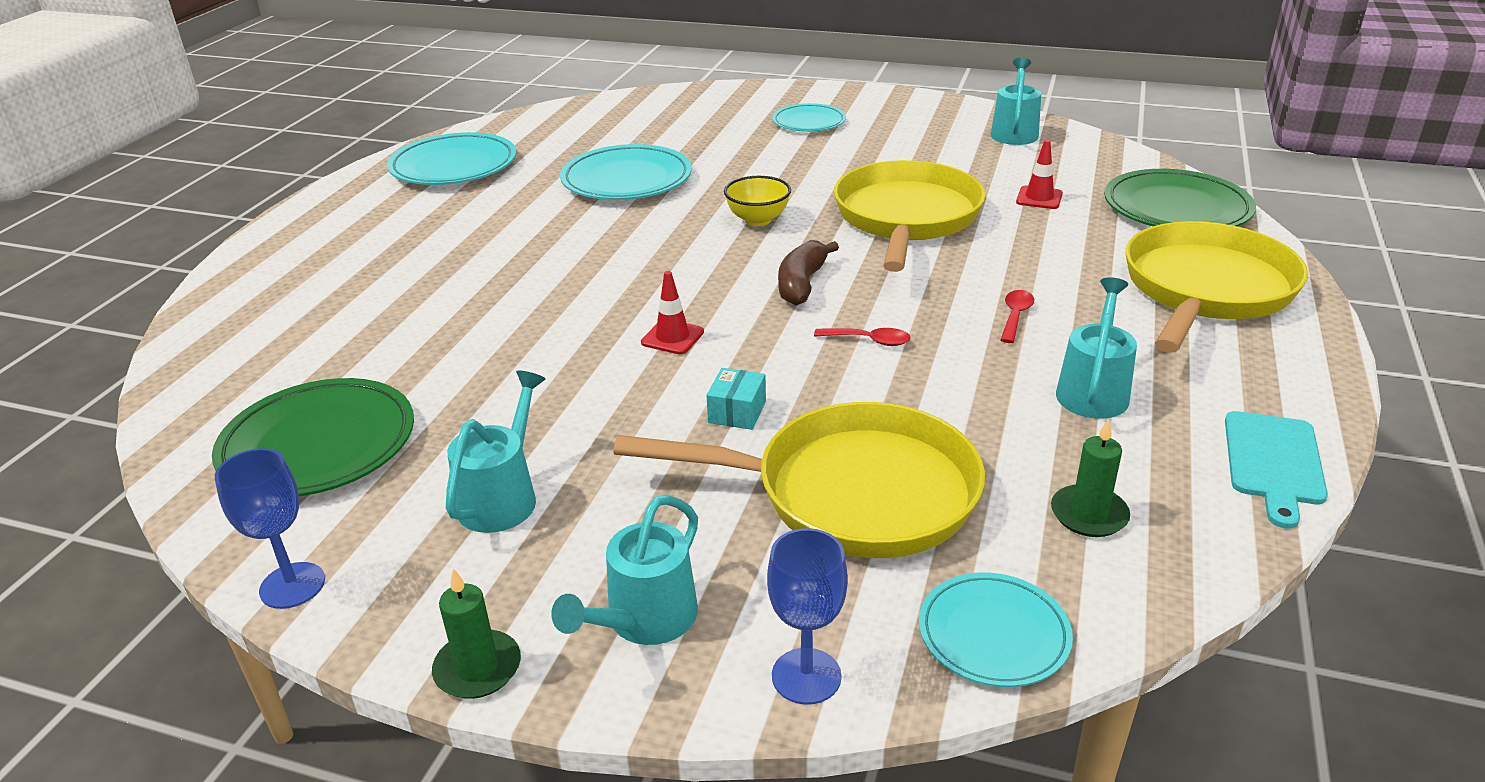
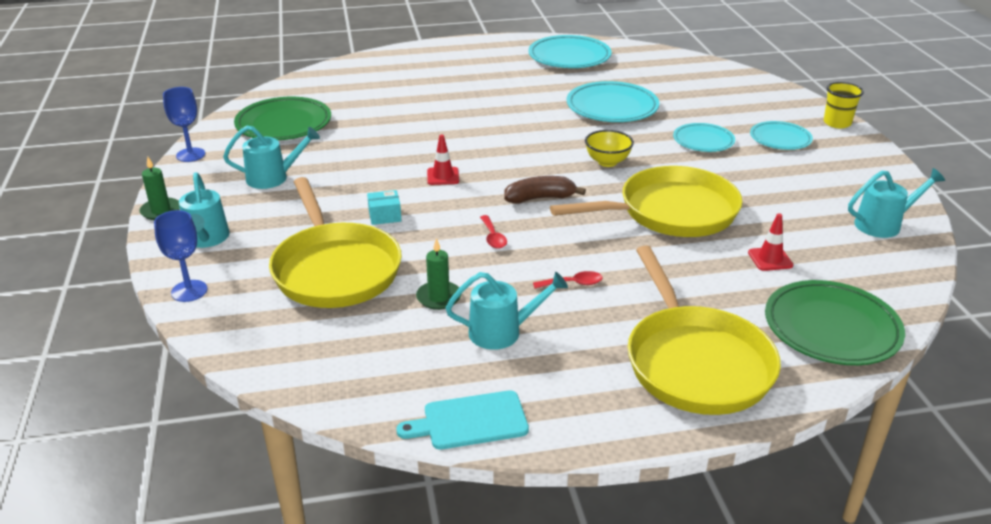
camera: 60 degrees right, 0 degrees up
(644, 621) = (206, 239): turquoise watering can -> turquoise watering can turned 105 degrees counterclockwise
(806, 90) = (837, 123): none -> yellow cup
(993, 634) = (242, 338): turquoise plate -> turquoise plate (703, 141)
(1089, 514) = (363, 352): green candle -> green candle (438, 297)
(1205, 290) = (695, 362): yellow pan -> yellow pan turned 75 degrees clockwise

